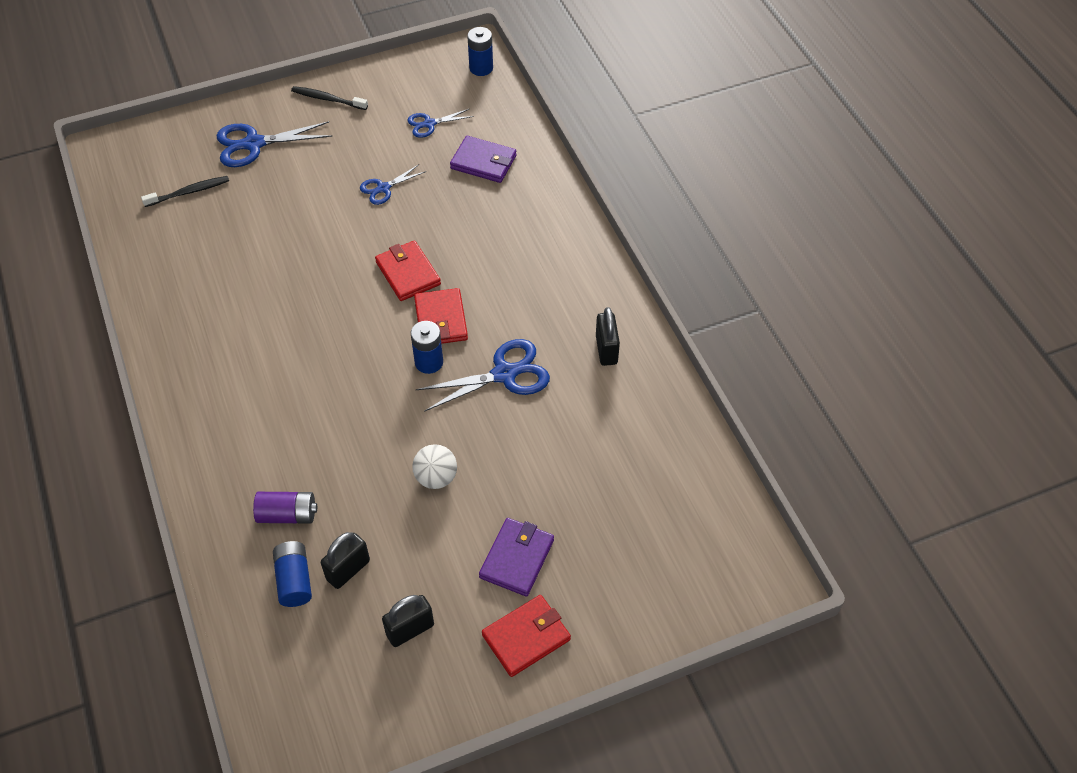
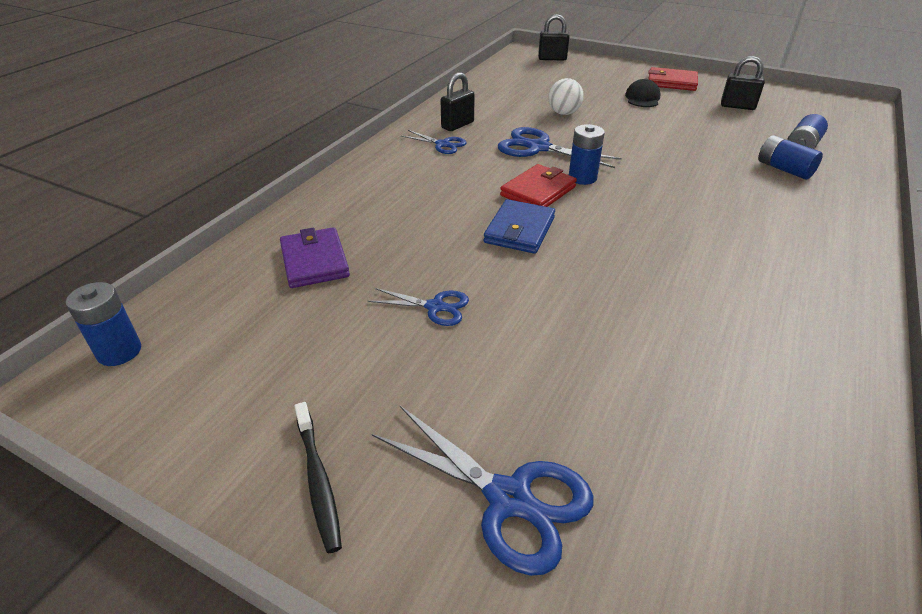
camera: 130 degrees left, 15 degrees down
(189, 192) = (686, 498): black toothbrush -> none
(287, 514) = (784, 169): purple battery -> blue battery
(348, 570) = (757, 135): black padlock -> black padlock (552, 59)
(408, 273) = (519, 230): red wallet -> blue wallet
(429, 124) = (284, 334): blue scissors -> blue scissors (442, 144)
(436, 478) = (652, 136): white ball -> white ball (563, 113)
(516, 559) = (642, 98): purple wallet -> black cap

